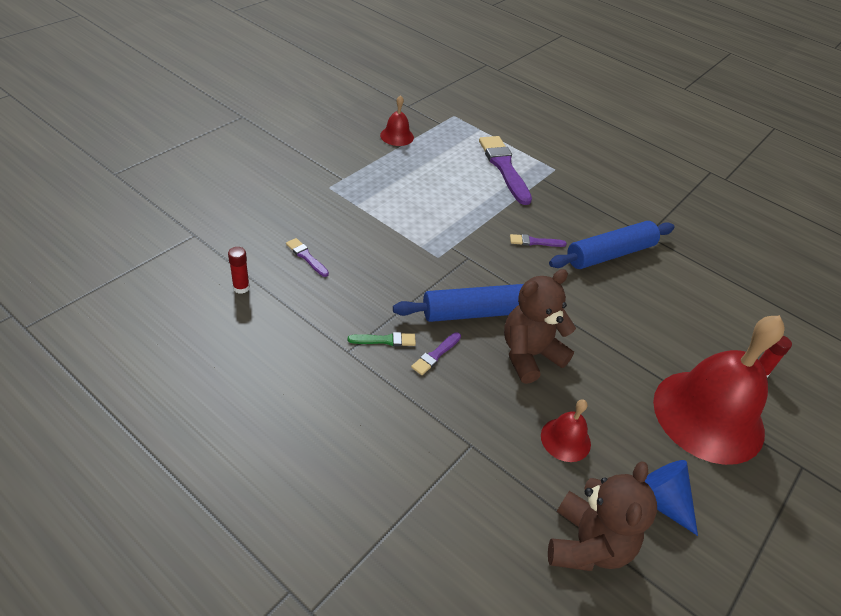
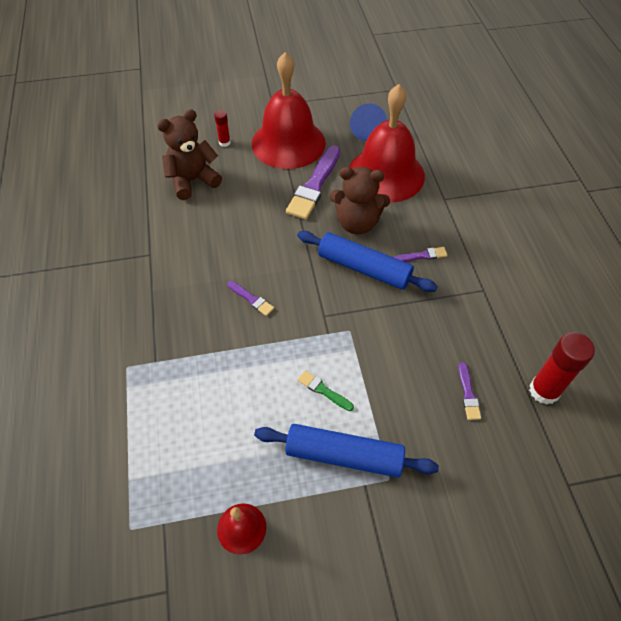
camera: 135 degrees left, 10 degrees up
(241, 288) = (544, 391): red glue stick -> red glue stick, size x1.89
(385, 340) = (450, 284): green brush -> green brush (323, 390)
(504, 167) = (175, 399): purple brush -> purple brush (314, 185)
(565, 439) = (386, 174): red bell -> red bell, size x2.31
(587, 544) = (423, 136): brown teddy bear -> brown teddy bear (192, 181)
(610, 254) = (204, 256): blue rolling pin -> blue rolling pin (344, 455)

